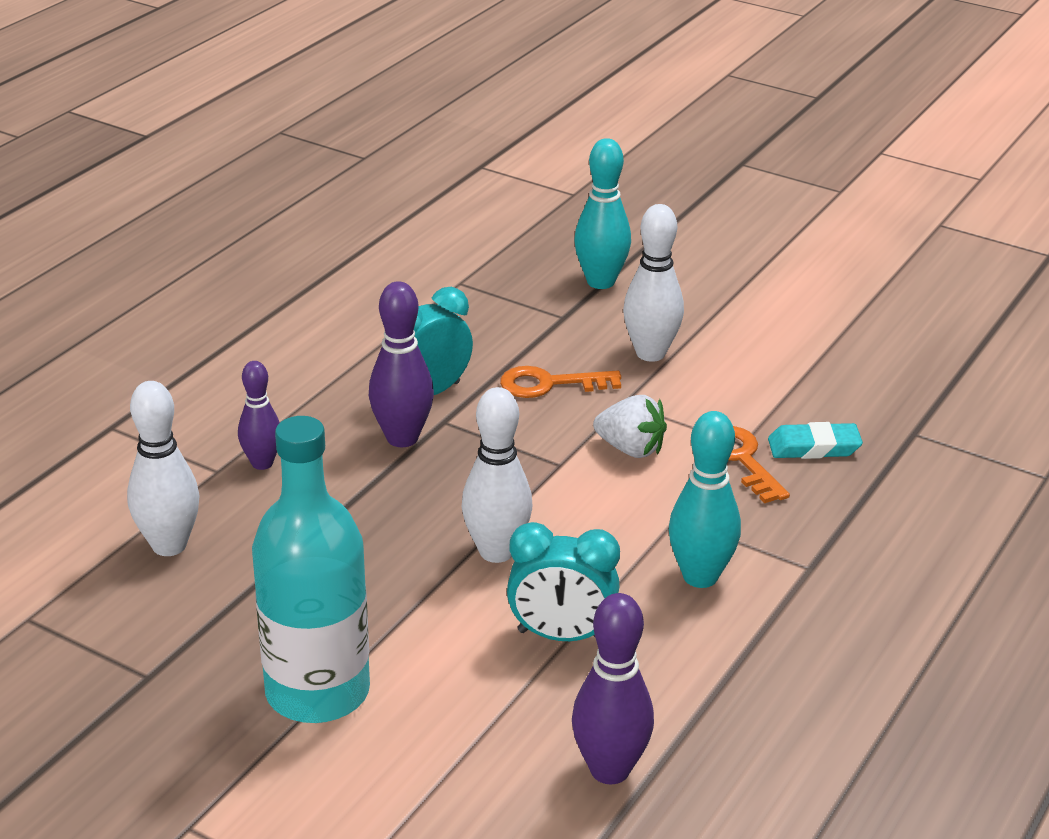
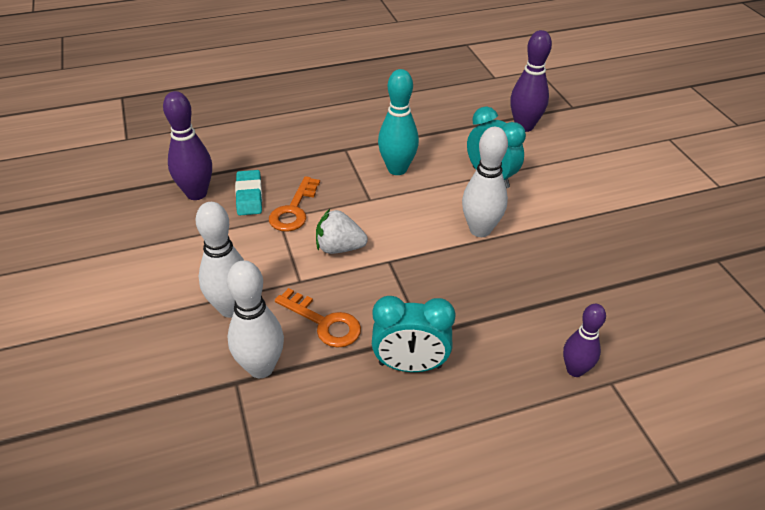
camera: 140 degrees left, 10 degrees up
(169, 545) = (673, 336): white bowling pin -> white bowling pin (261, 367)
(317, 692) = (628, 209): turquoise bottle -> none
(402, 438) = (463, 335): purple bowling pin -> purple bowling pin (196, 193)
(600, 282) = (160, 403): turquoise bowling pin -> none
(630, 449) = (339, 248): white strawberry -> white strawberry turned 60 degrees counterclockwise
(814, 447) = (249, 196): turquoise eraser -> turquoise eraser turned 45 degrees clockwise

